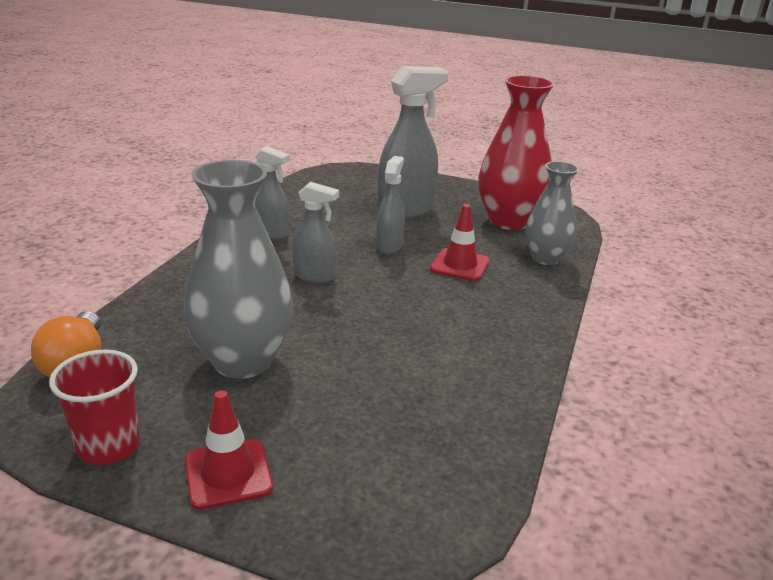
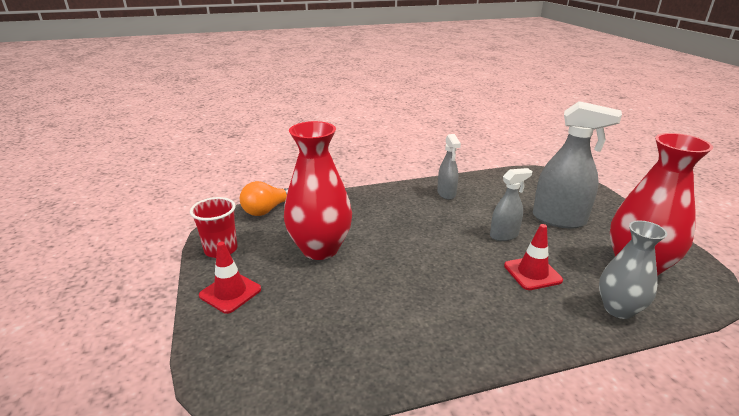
camera: 55 degrees right, 0 degrees up
(243, 361) = (320, 249): grey vase -> red vase
(314, 276) = (427, 228): grey spray bottle -> none

